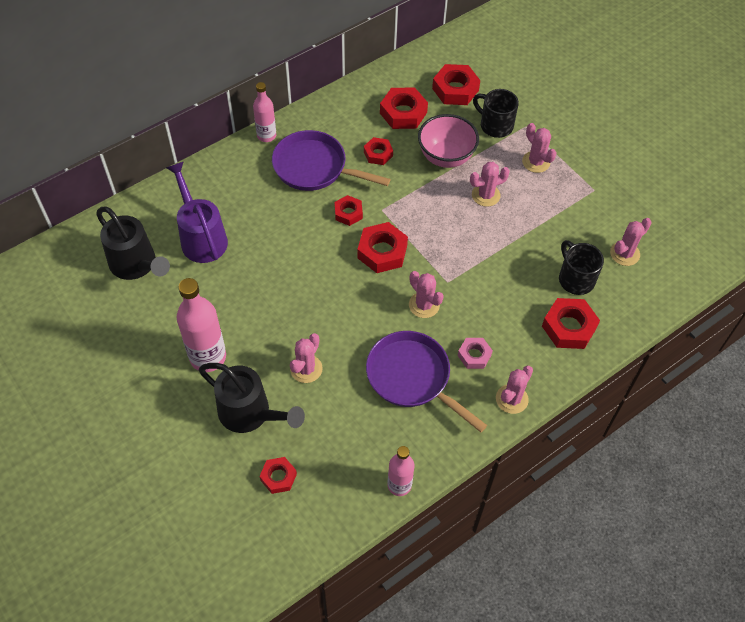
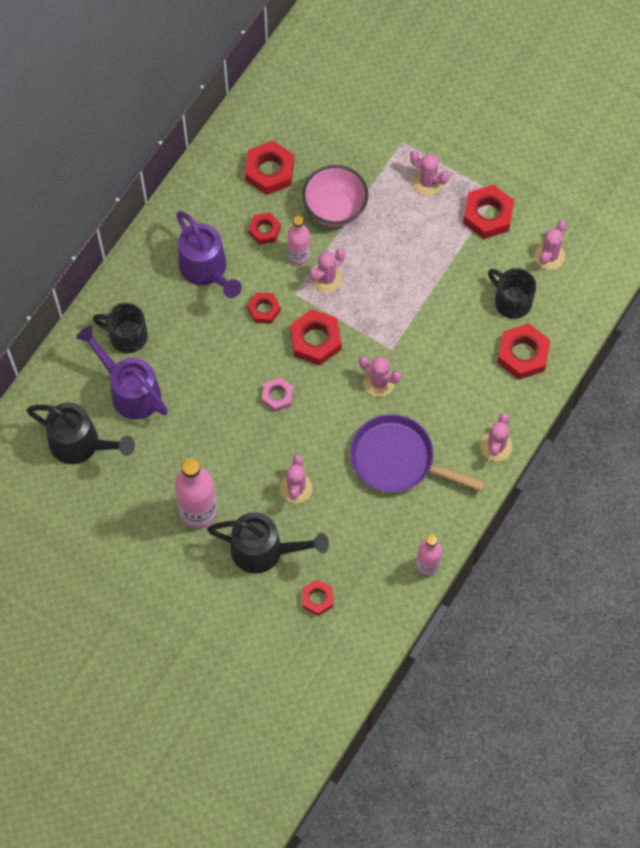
camera: 20 degrees left, 10 degrees up
(266, 136) = (140, 250): pink bottle -> pink bottle (299, 256)
(314, 167) = (206, 270): purple pan -> purple watering can
(455, 89) = (312, 122): red nut -> red nut (487, 215)
(474, 355) = (446, 416): pink nut -> pink nut (277, 396)
(485, 195) = (392, 239): pink cactus -> pink cactus (327, 278)
(495, 125) = (370, 152): black mug -> black mug (126, 336)

